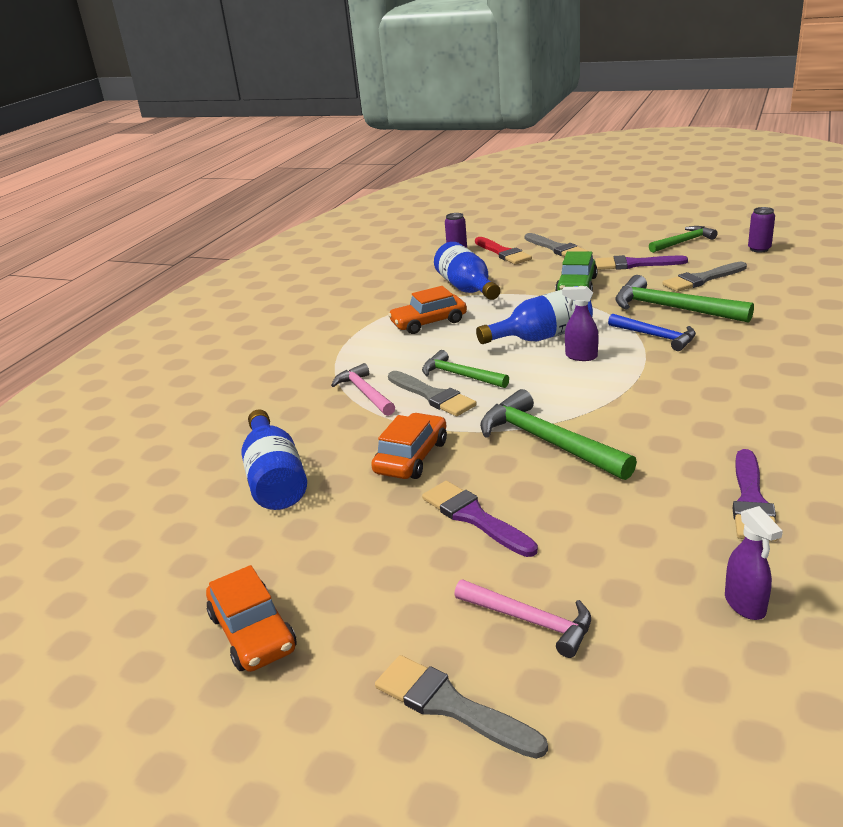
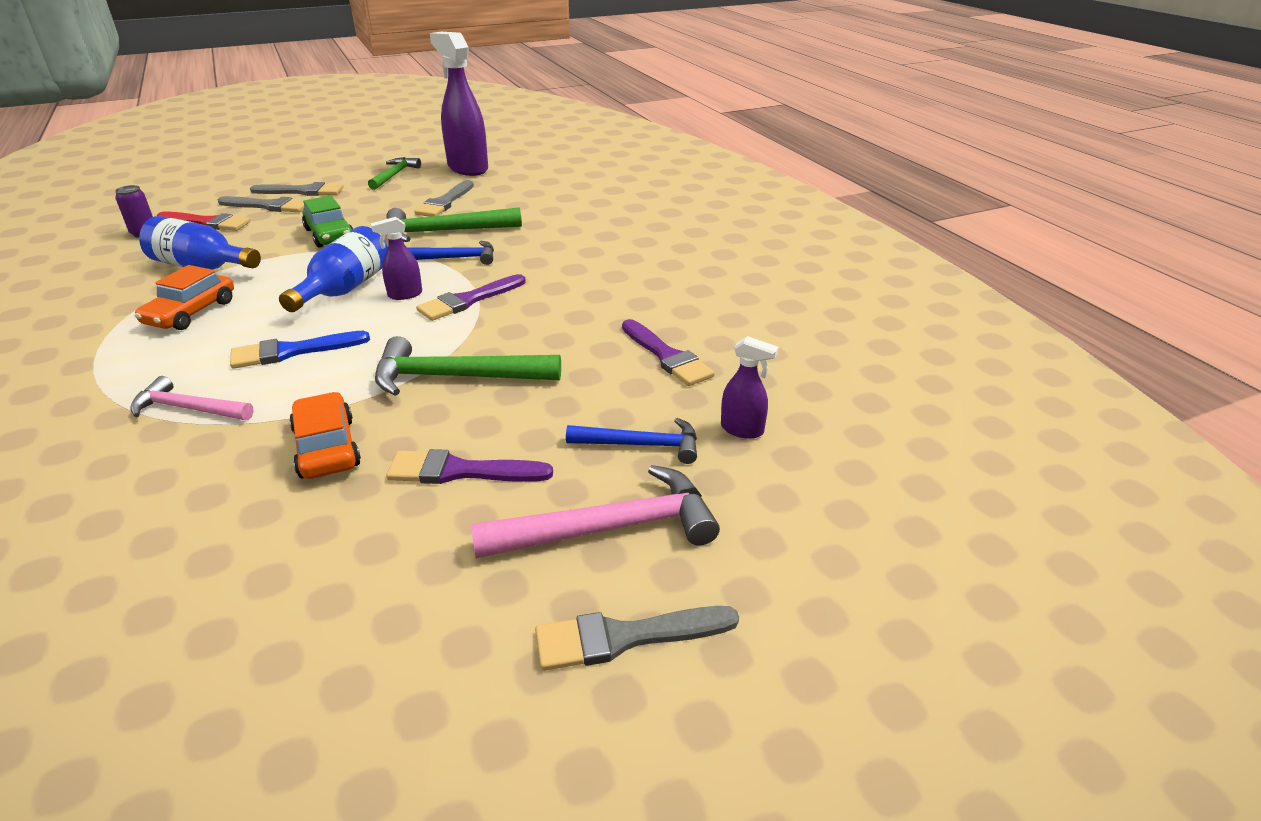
camera: 50 degrees left, 5 degrees up
(253, 632) = (337, 715): orange car -> none
(275, 478) = (166, 546): blue bottle -> none
(433, 396) = (283, 381): grey brush -> grey brush (302, 191)
(459, 375) = (292, 351): green hammer -> blue brush
(531, 621) = (611, 528): pink hammer -> pink hammer, size x1.57
(633, 569) = (642, 445): none -> blue hammer
(634, 264) = (368, 203): purple brush -> purple brush (468, 300)
(759, 249) = (467, 168): purple can -> purple spray bottle

